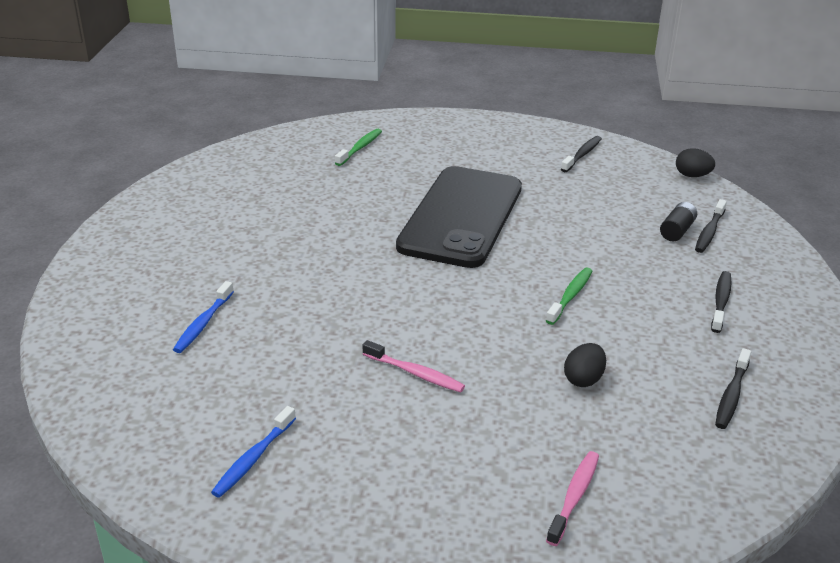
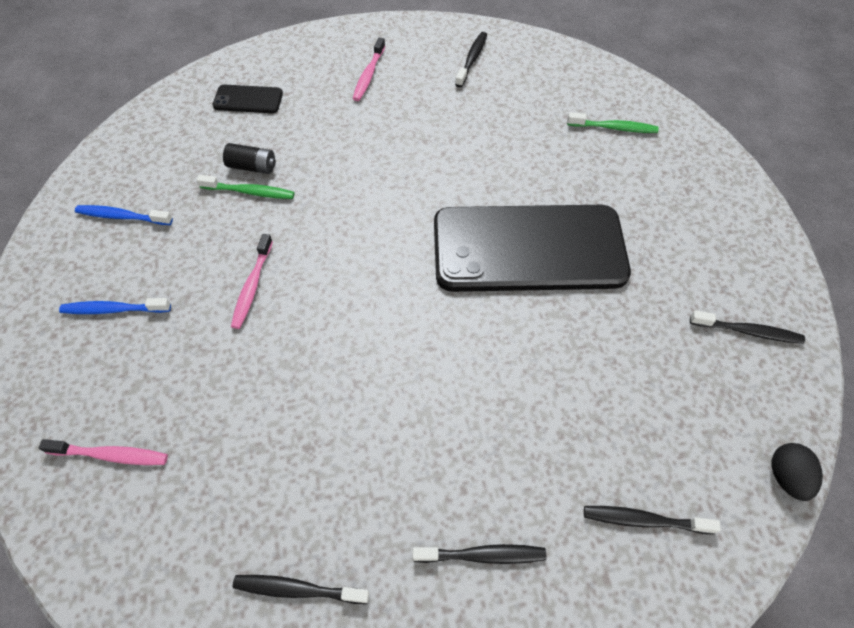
camera: 70 degrees right, 25 degrees up
(139, 335) = (248, 100): none -> black phone
(178, 250) = (368, 75): none -> pink toothbrush
(203, 323) = (275, 128): blue toothbrush -> blue toothbrush (114, 309)
(213, 189) = (472, 59): none -> black toothbrush
(570, 296) = (424, 385): green toothbrush -> green toothbrush (250, 192)
(583, 379) = (283, 428): black egg -> none
(677, 231) = (624, 477): black battery -> black battery (252, 167)

